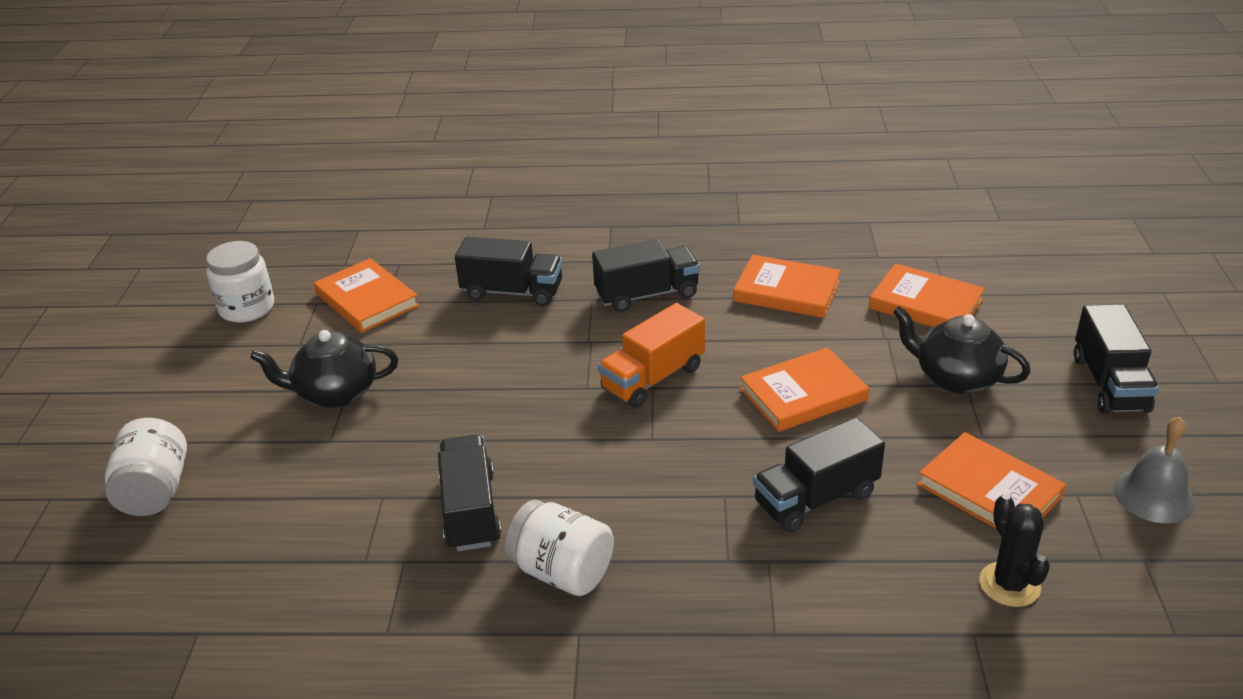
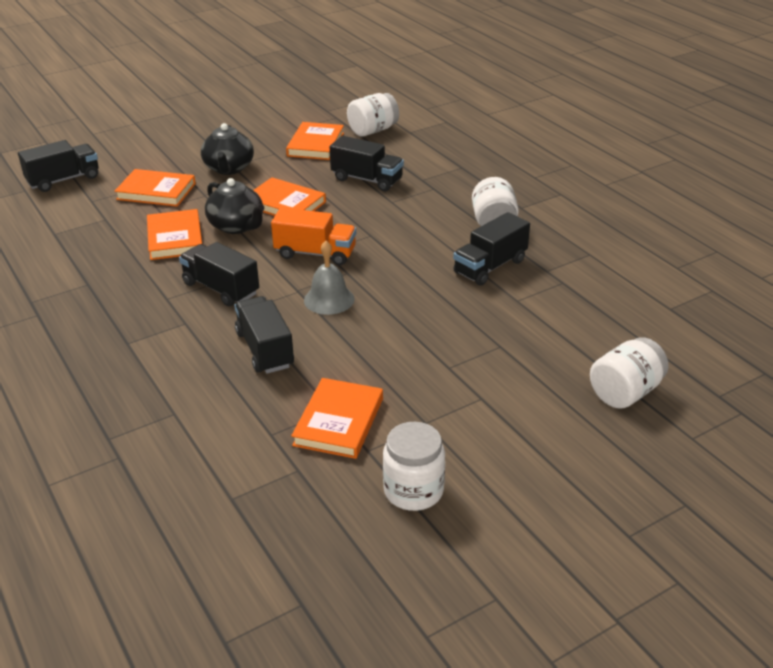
camera: 125 degrees left, 0 degrees up
(335, 393) = (458, 371): black teapot -> black teapot (237, 226)
(925, 304) = (156, 191): orange book -> orange book turned 75 degrees counterclockwise
(1009, 584) = (373, 130): black cactus -> white jar
(1109, 383) = (199, 133): black truck -> black truck (64, 180)
(1154, 495) = (281, 114): grey bell -> grey bell (329, 299)

